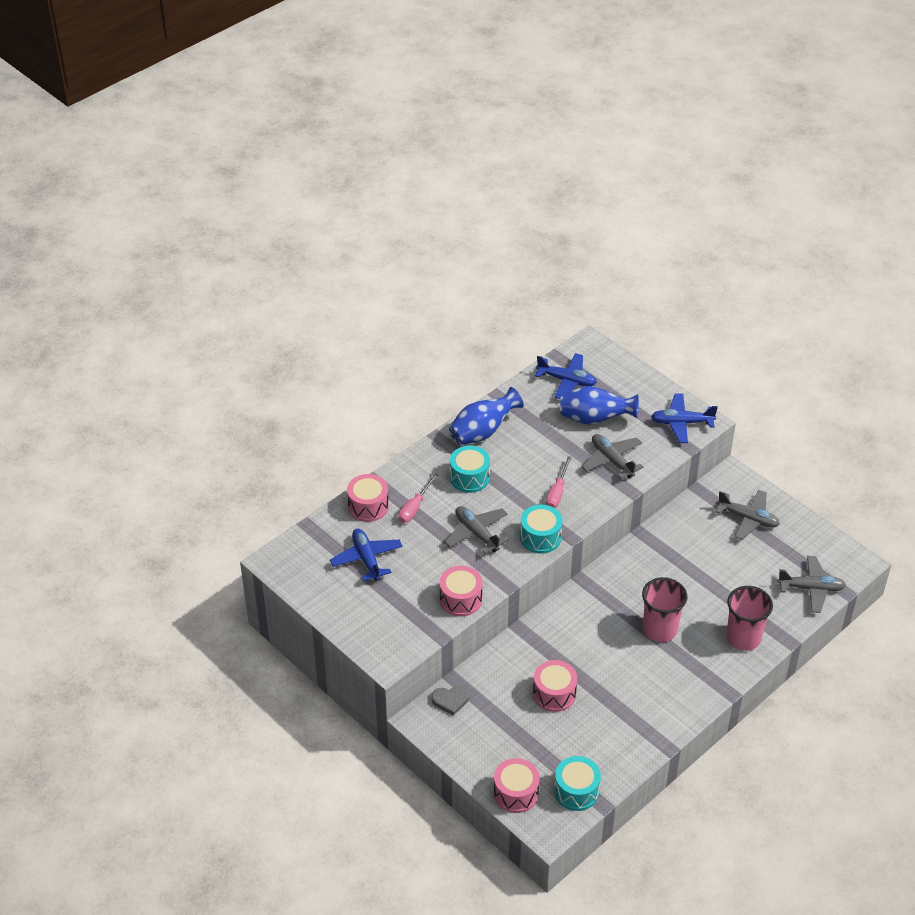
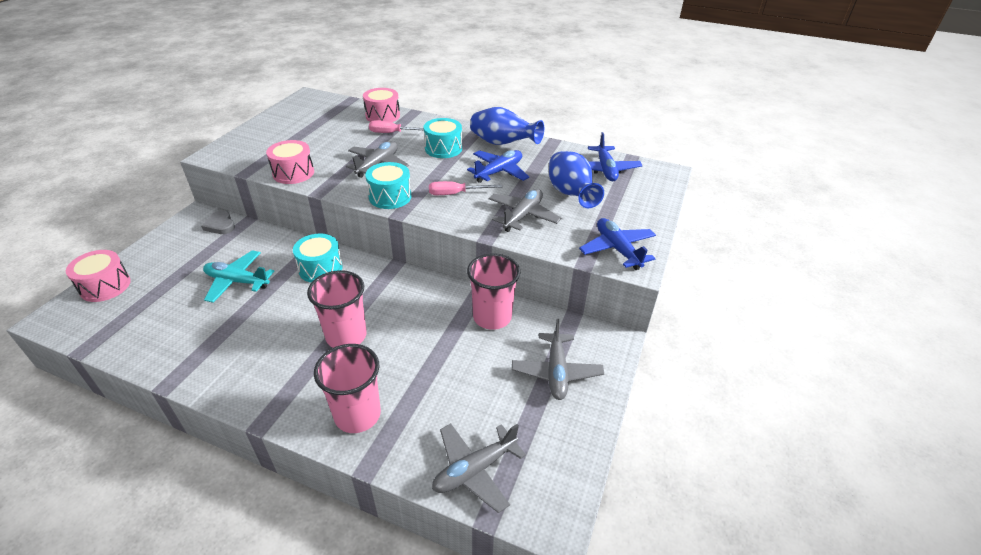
camera: 65 degrees right, 5 degrees down
(367, 559) = (325, 126): blue plane -> blue plane (499, 172)
(554, 694) = (237, 281): pink drum -> turquoise plane
(576, 791) = (104, 326): turquoise drum -> turquoise drum (320, 268)
(677, 535) = (492, 317): none -> pink cup
(811, 588) = (474, 470): grey plane -> grey plane turned 75 degrees clockwise

